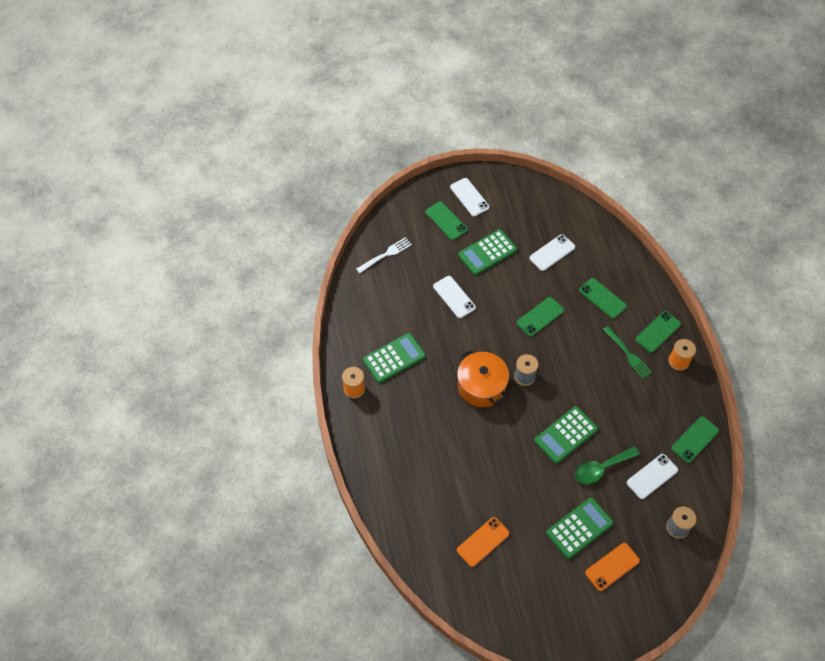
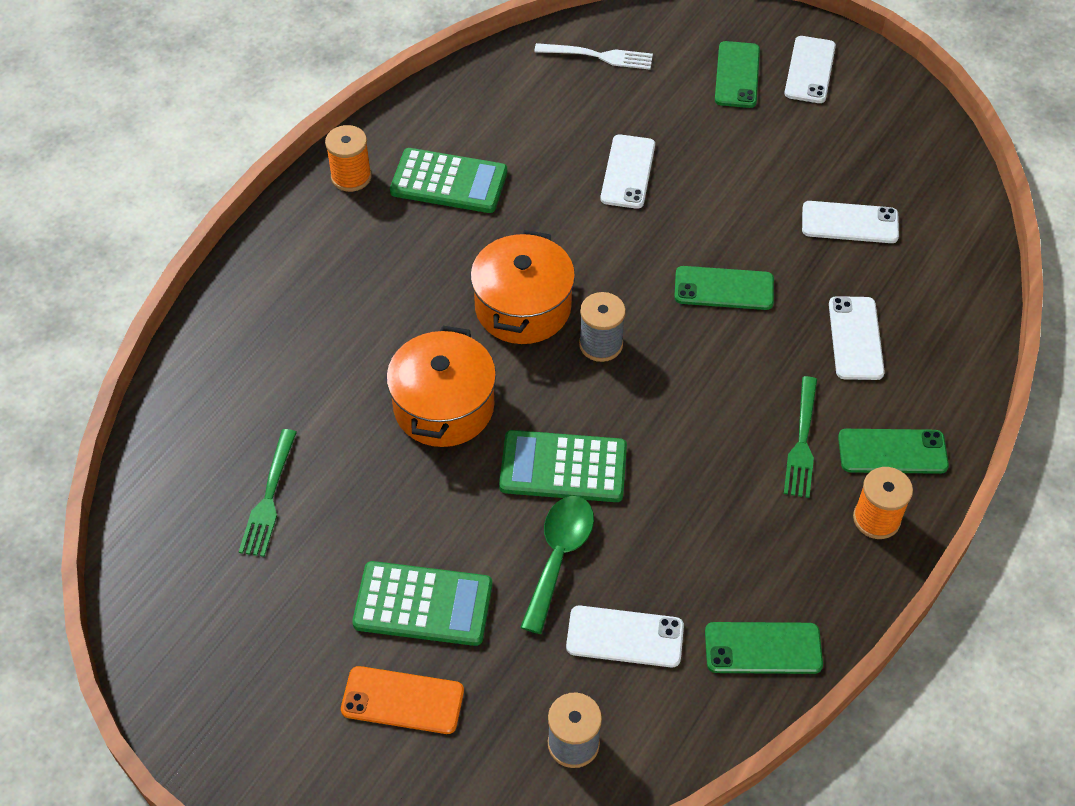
camera: 45 degrees right, 5 degrees down
(483, 542) = (269, 497): orange phone -> green fork
(487, 252) = (748, 154): green calculator -> none
(500, 450) = (444, 406): none -> orange pot
(601, 468) = (559, 556): green spoon -> green spoon turned 90 degrees clockwise
(602, 298) = (855, 338): green phone -> white phone

